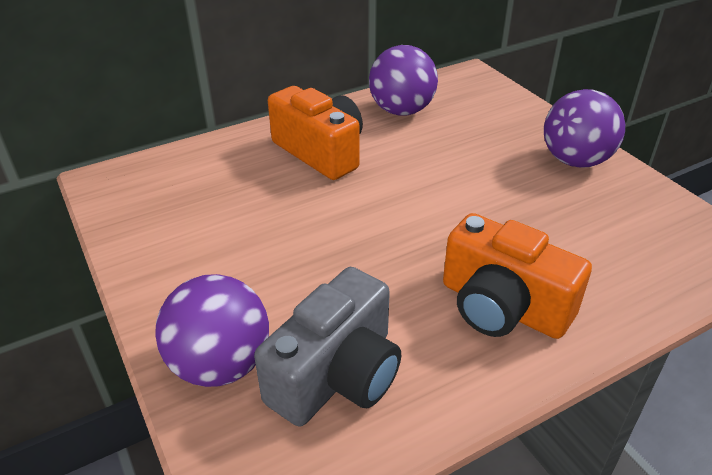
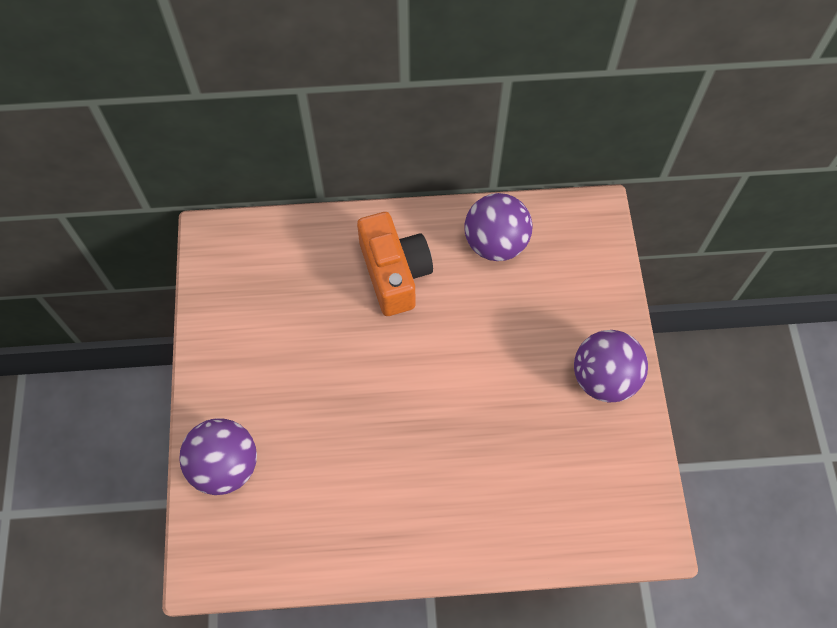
camera: 25 degrees right, 25 degrees up
(337, 375) = (292, 509): grey camera -> none
(502, 307) = (433, 504): orange camera -> none

